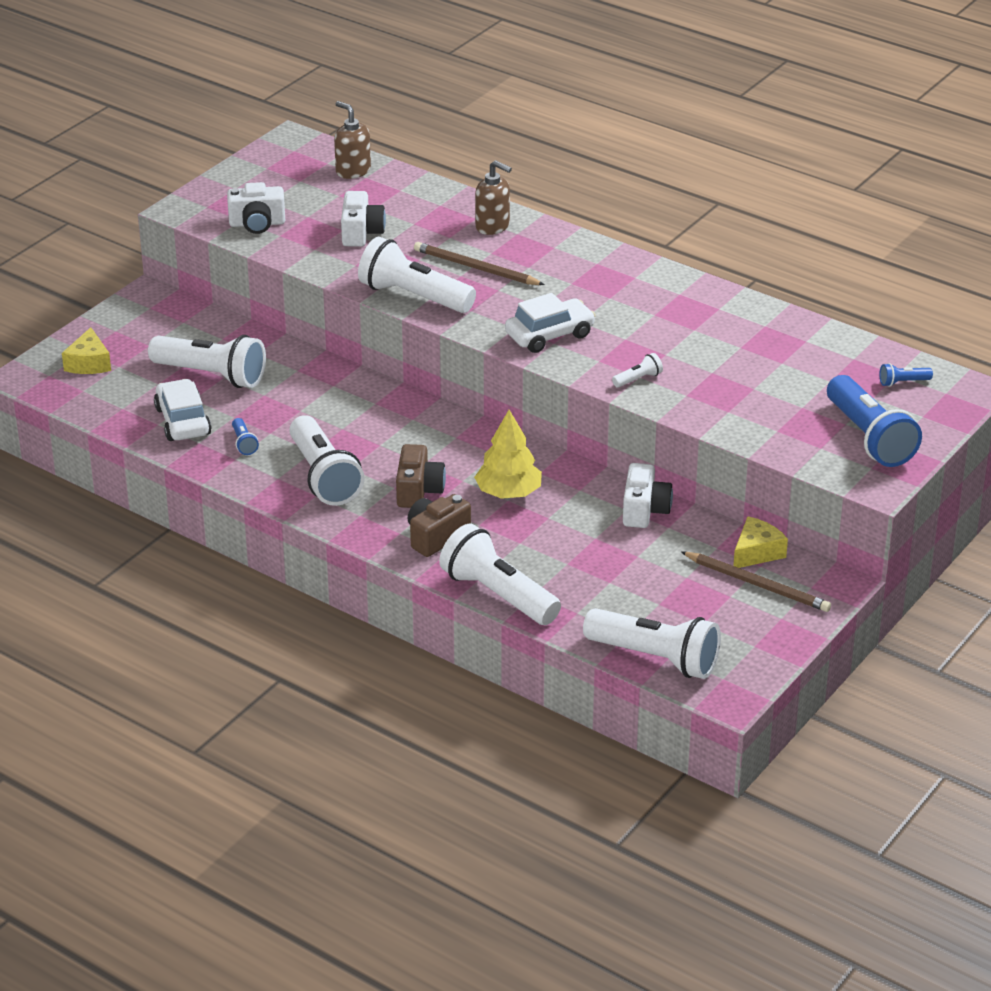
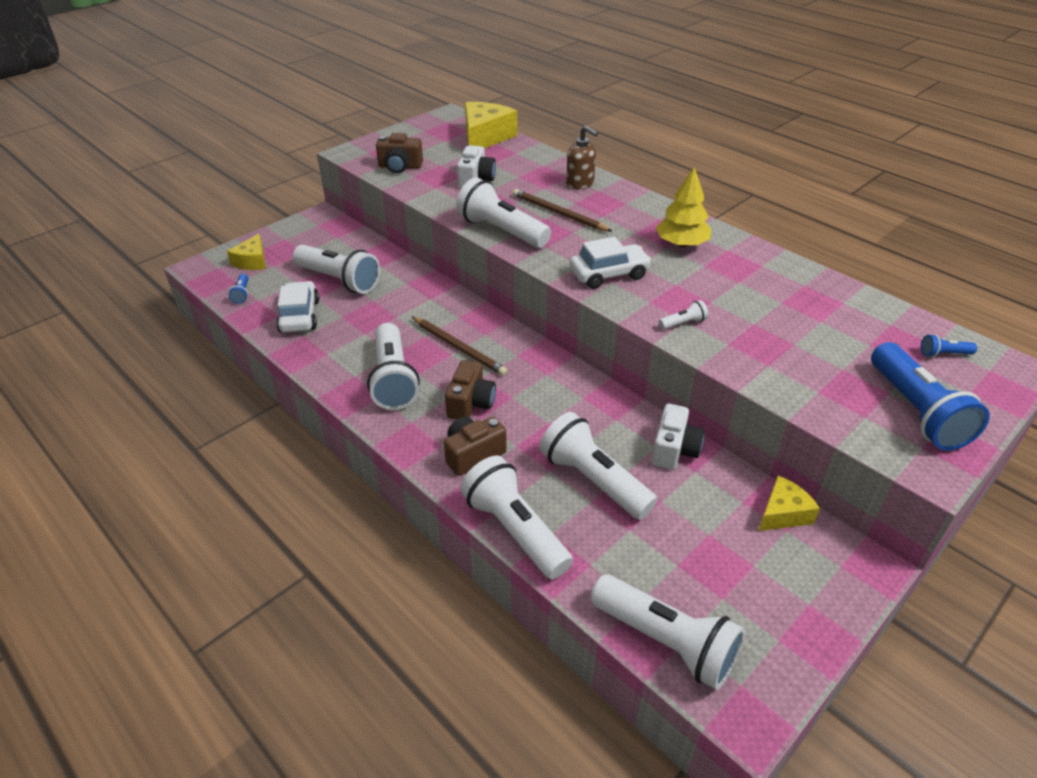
camera: 10 degrees right, 5 degrees up
(244, 443) = (339, 340): blue flashlight -> blue flashlight (242, 294)
(257, 224) = (400, 166): white camera -> brown camera
(353, 171) = (485, 137): brown soap dispenser -> yellow cheese
(508, 493) = (550, 415): yellow tree -> yellow tree (681, 244)
(567, 546) = (594, 480): none -> white flashlight
(757, 584) = (783, 555): brown pencil -> brown pencil (459, 348)

